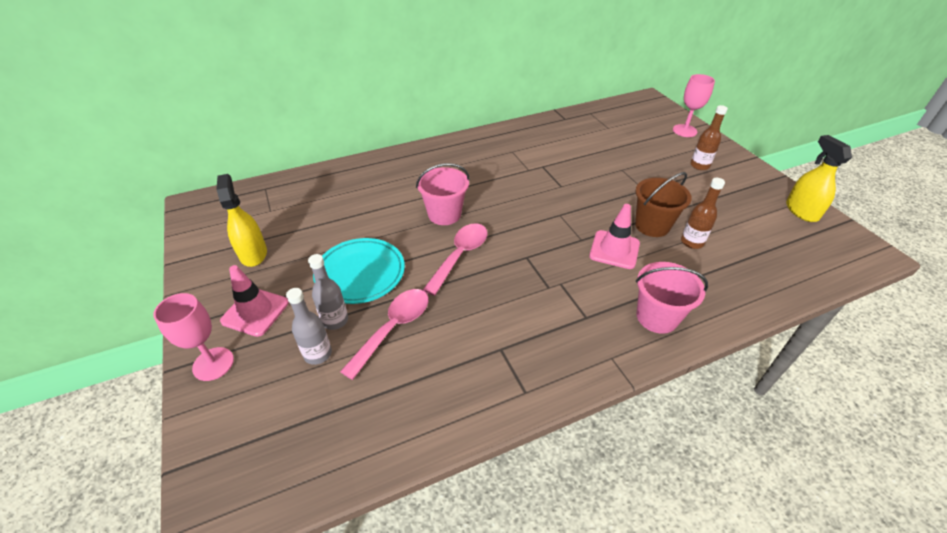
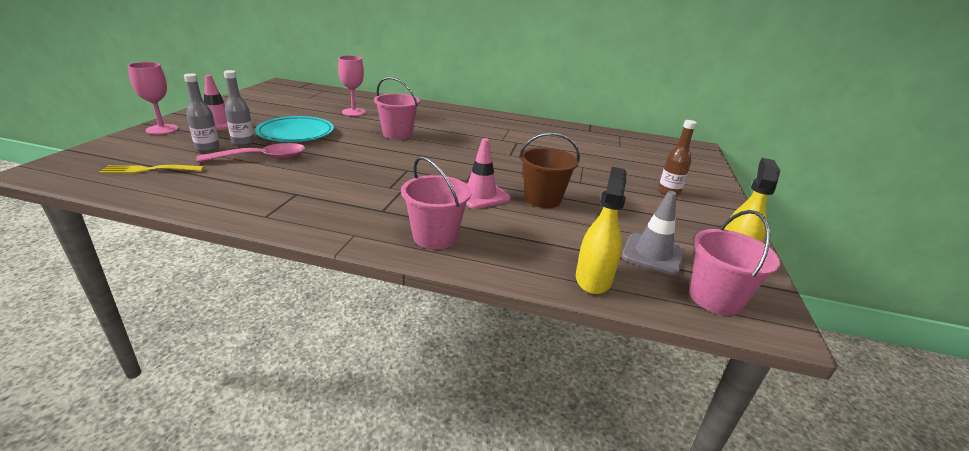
camera: 35 degrees right, 15 degrees down
(253, 254) = (265, 107): yellow spray bottle -> yellow spray bottle (593, 279)
(324, 424) = (150, 170): none -> yellow fork
(460, 256) = (366, 151): pink spoon -> none
(684, 131) = (697, 172): pink goblet -> pink goblet (353, 112)
(692, 242) = (560, 221): brown bottle -> none
(769, 237) = (652, 254): none -> grey traffic cone
(836, 254) = (715, 298): none -> pink bucket

